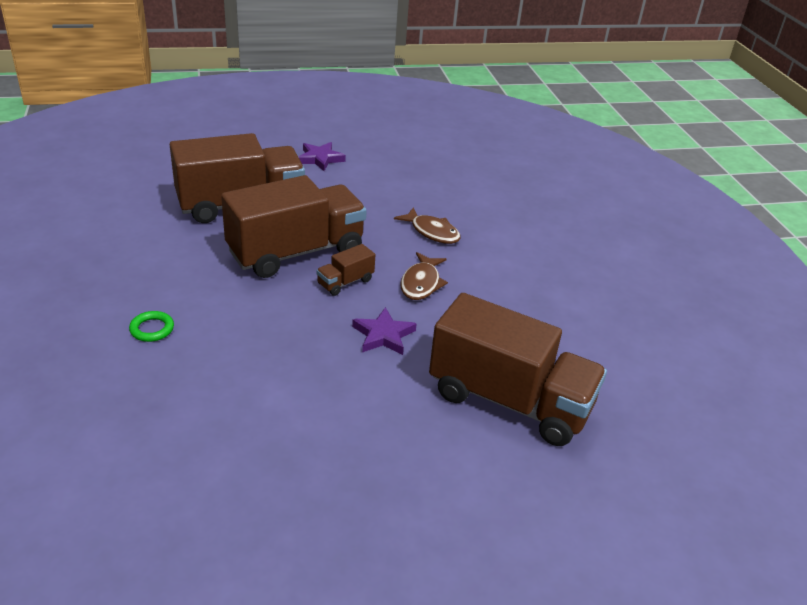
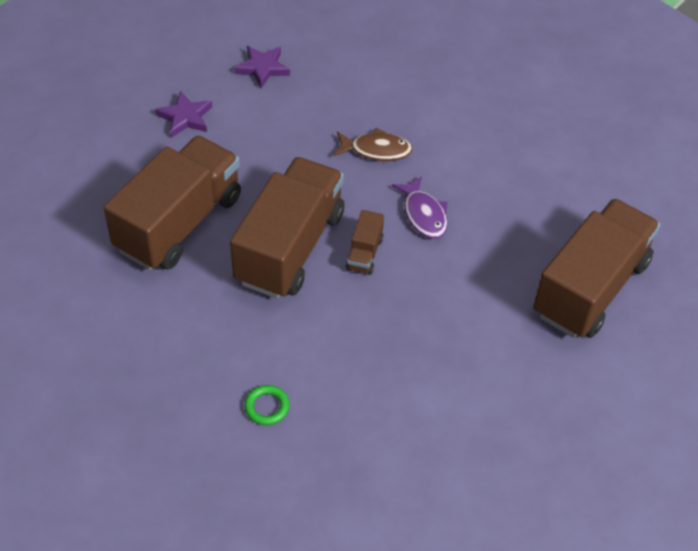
camera: 35 degrees left, 15 degrees up
(383, 335) = (448, 288): purple star -> purple star (262, 68)
(421, 283) = (423, 215): brown fish -> purple fish
(509, 400) = (590, 288): brown truck -> brown truck turned 45 degrees counterclockwise

